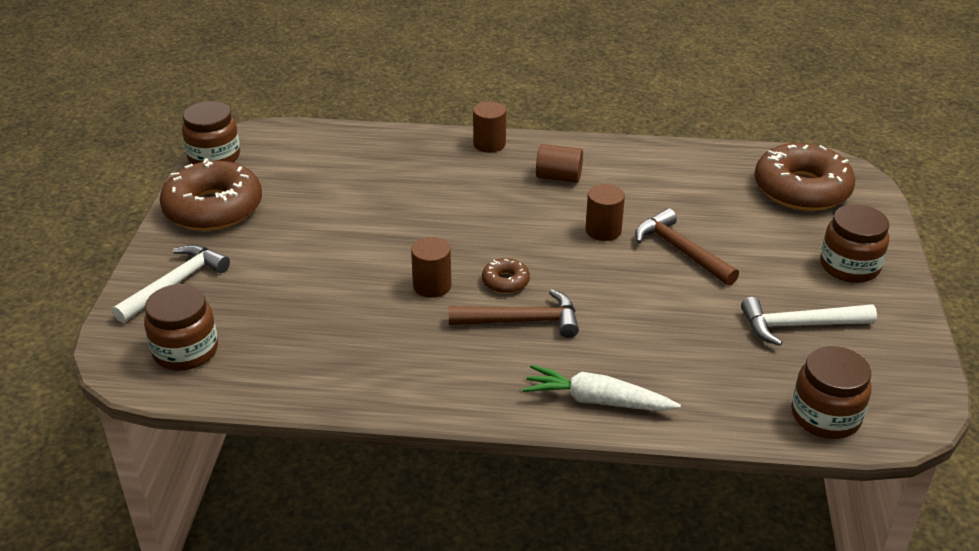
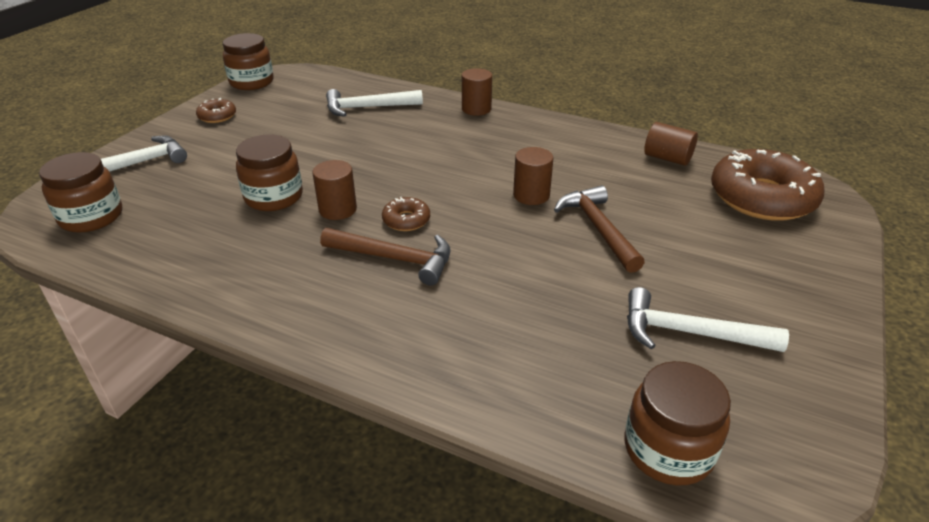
camera: 20 degrees right, 0 degrees up
(213, 208) = (217, 116): brown donut -> brown donut, size x0.44
(374, 165) = (368, 108): none -> white hammer
(558, 177) = (519, 144): brown cylinder -> brown cylinder (667, 158)
(597, 400) = (412, 357): white carrot -> none
(849, 266) = (781, 283): brown jar -> brown jar (274, 197)

